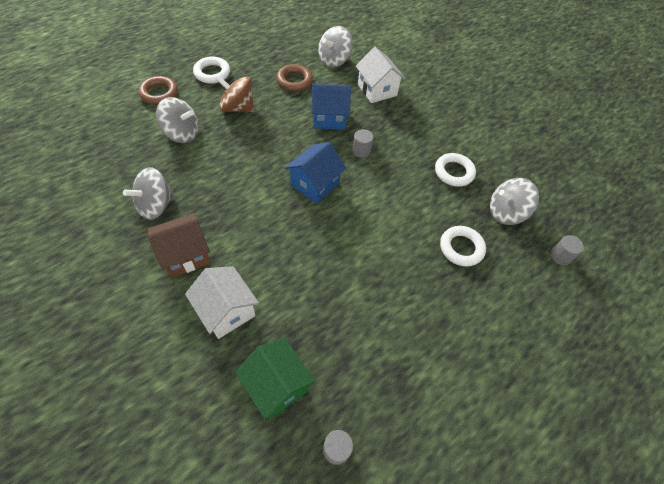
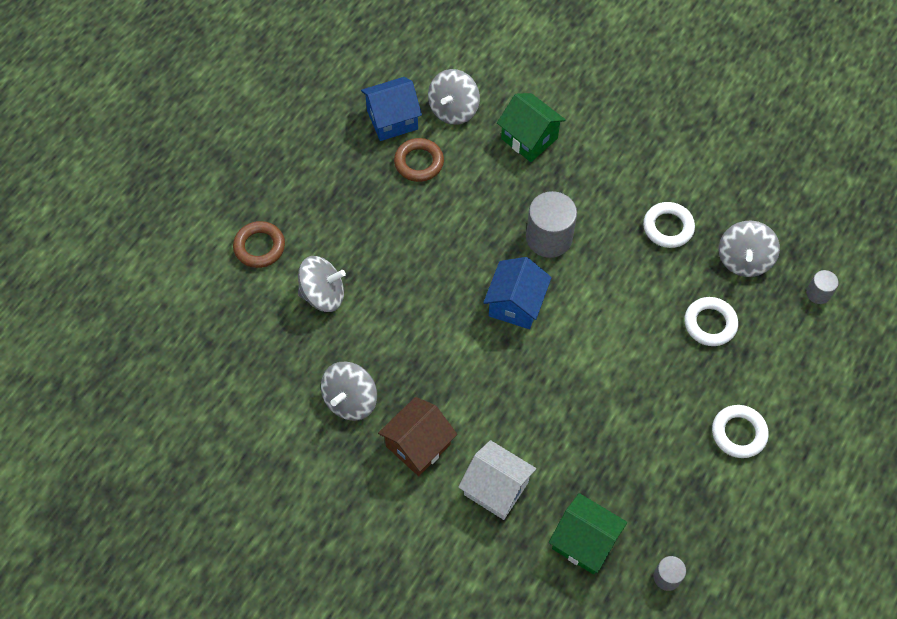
camera: 15 degrees left, 5 degrees up
(212, 73) = (307, 190): white ring -> white ring (738, 433)
(237, 107) = (369, 231): brown spinning top -> none
(329, 118) = (489, 204): blue house -> blue house (392, 120)
(361, 151) = (549, 238): grey cylinder -> grey cylinder, size x1.93
(377, 90) = (529, 138): white house -> green house
(505, 212) = (743, 260): grey spinning top -> grey spinning top turned 45 degrees counterclockwise

